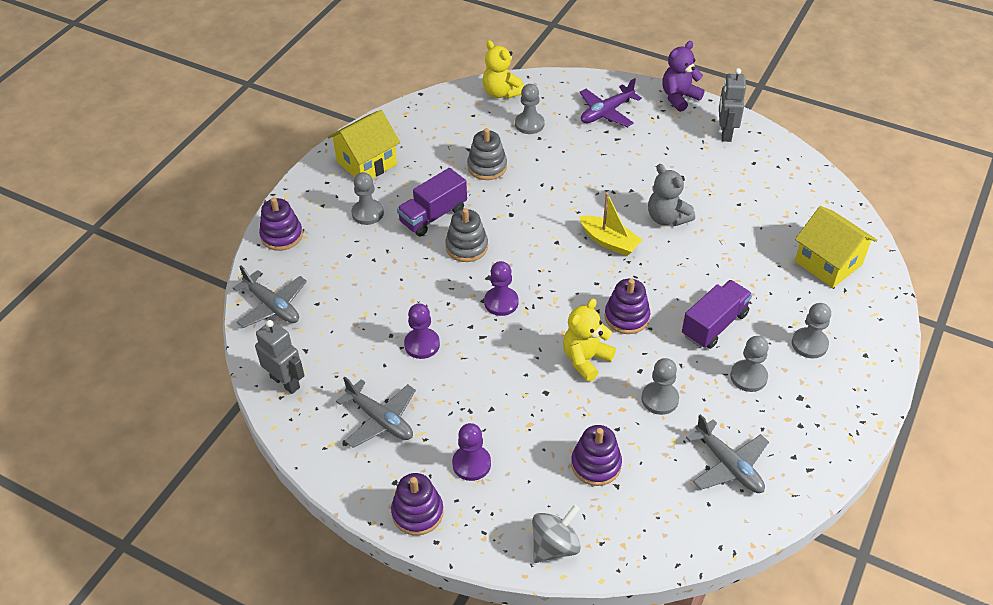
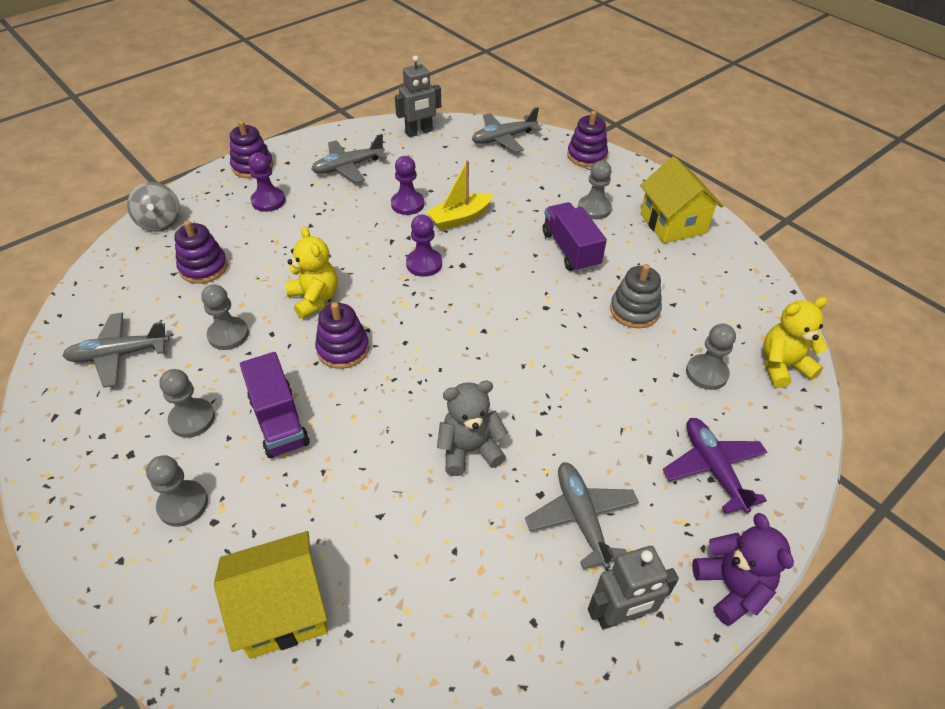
camera: 110 degrees right, 0 degrees up
(466, 247) = (513, 261): grey stacking toy -> none
(609, 242) = (459, 376): yellow boat -> yellow boat (460, 218)
(679, 158) = (581, 517): none -> grey plane
(725, 133) = (620, 615): grey robot -> grey robot turned 135 degrees clockwise

